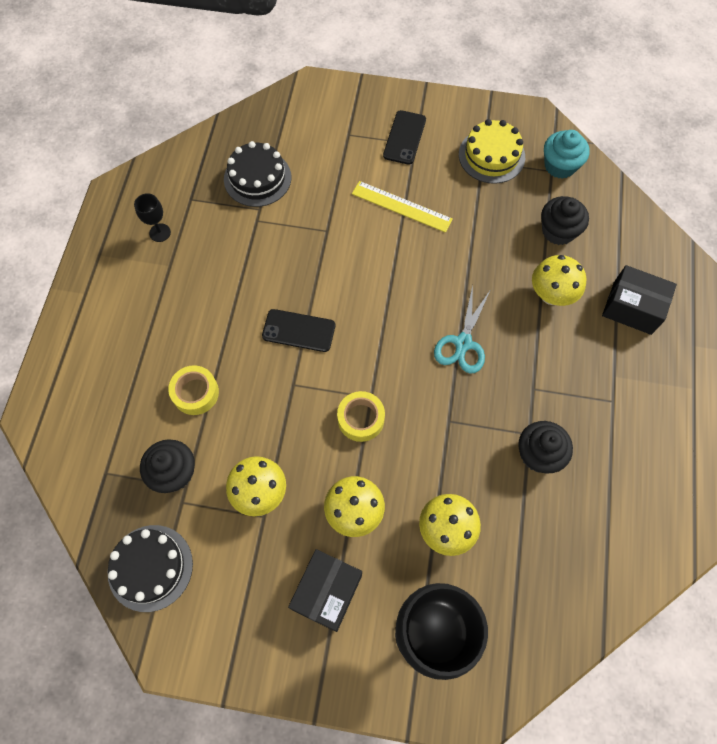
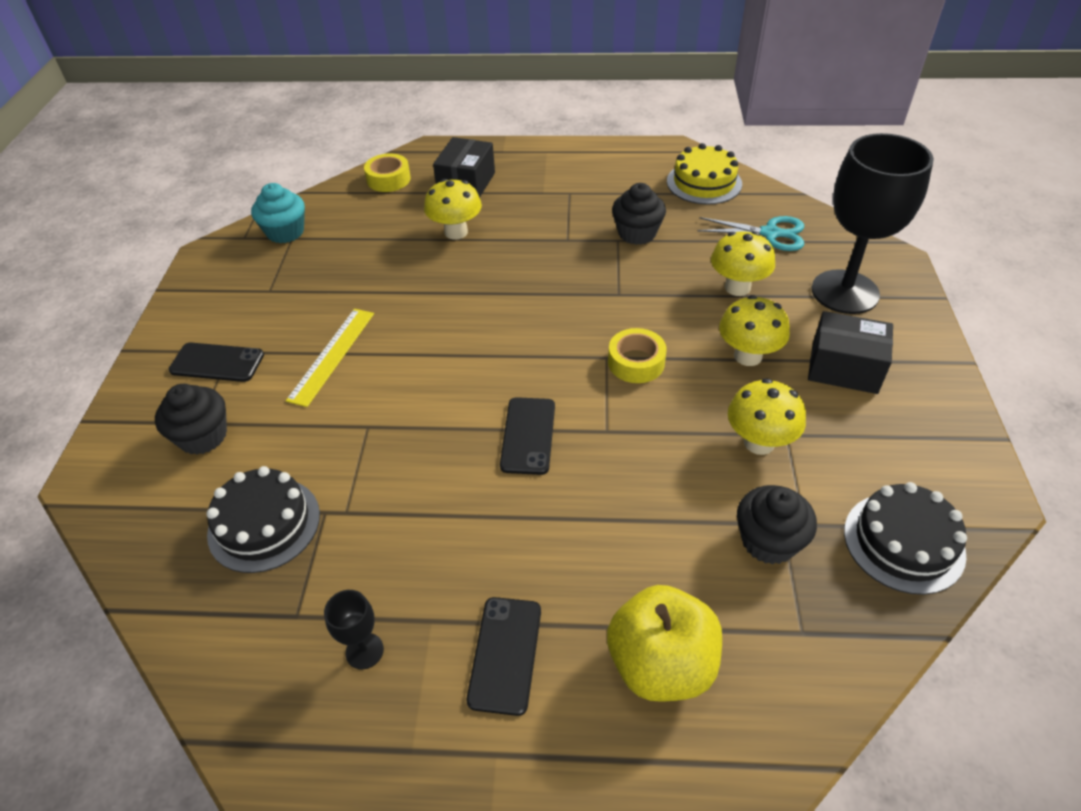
camera: 95 degrees left, 20 degrees down
(109, 384) = (661, 664): none -> yellow apple
(138, 302) = (505, 654): none -> black phone
(195, 393) = (645, 538): yellow tape -> yellow tape (388, 179)
(463, 343) = (523, 290): turquoise scissors -> turquoise scissors (770, 233)
(491, 156) = (262, 283): yellow cake -> yellow cake (704, 183)
(558, 231) = (375, 230): black cupcake -> black cupcake (203, 436)

